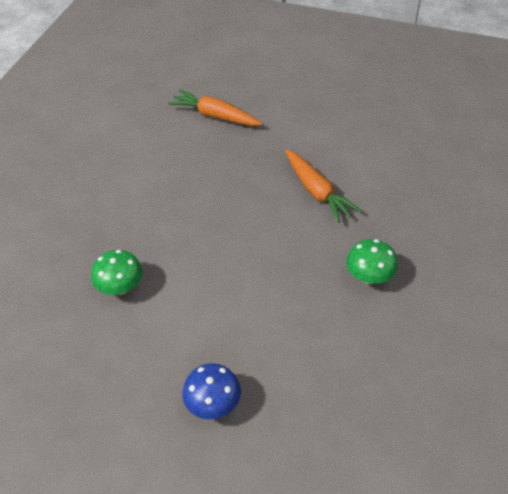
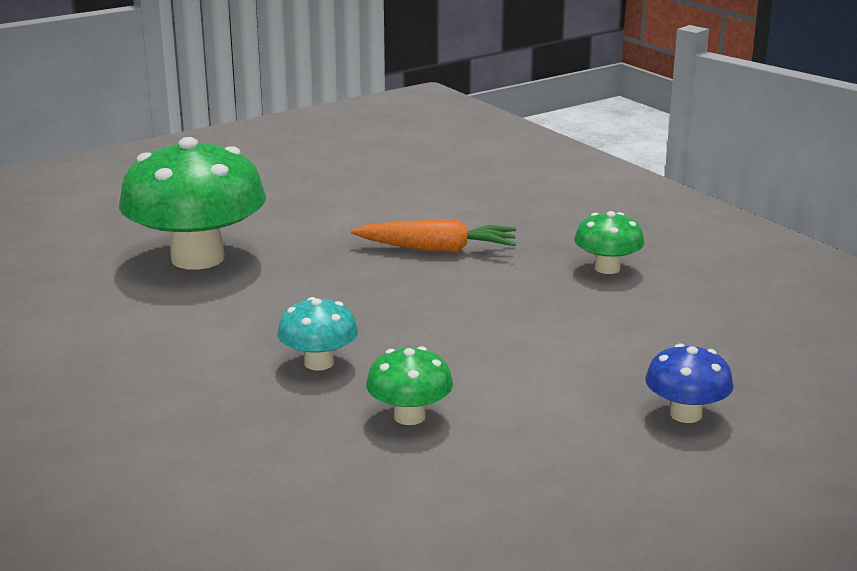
camera: 55 degrees left, 25 degrees down
(146, 223) = (319, 363): none -> turquoise mushroom
(215, 116) = (197, 258): orange carrot -> green mushroom

